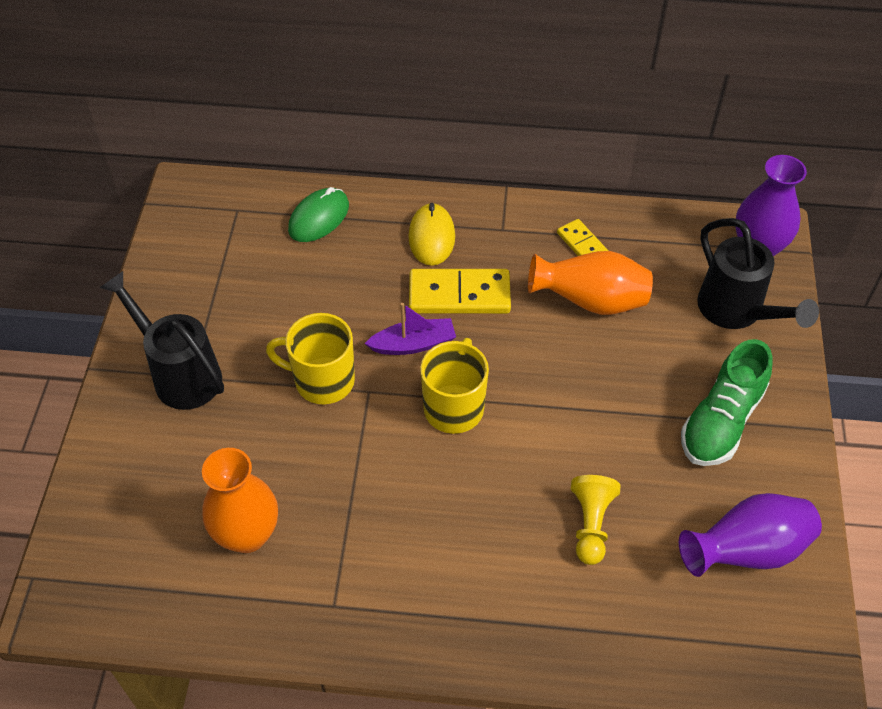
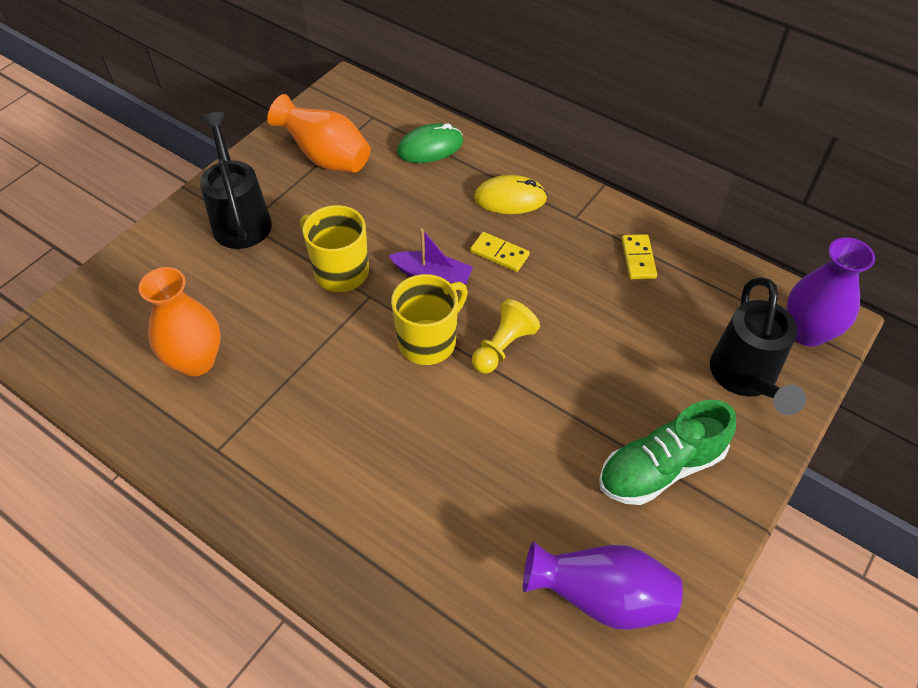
camera: 30 degrees right, 0 degrees up
(431, 237) = (510, 198): yellow mouse -> yellow mouse turned 60 degrees clockwise
(459, 295) = (499, 254): yellow domino -> yellow domino, size x0.56
(590, 301) = (611, 309): orange vase -> orange vase (326, 157)
(591, 524) = (473, 497): yellow pawn -> yellow pawn (503, 347)

